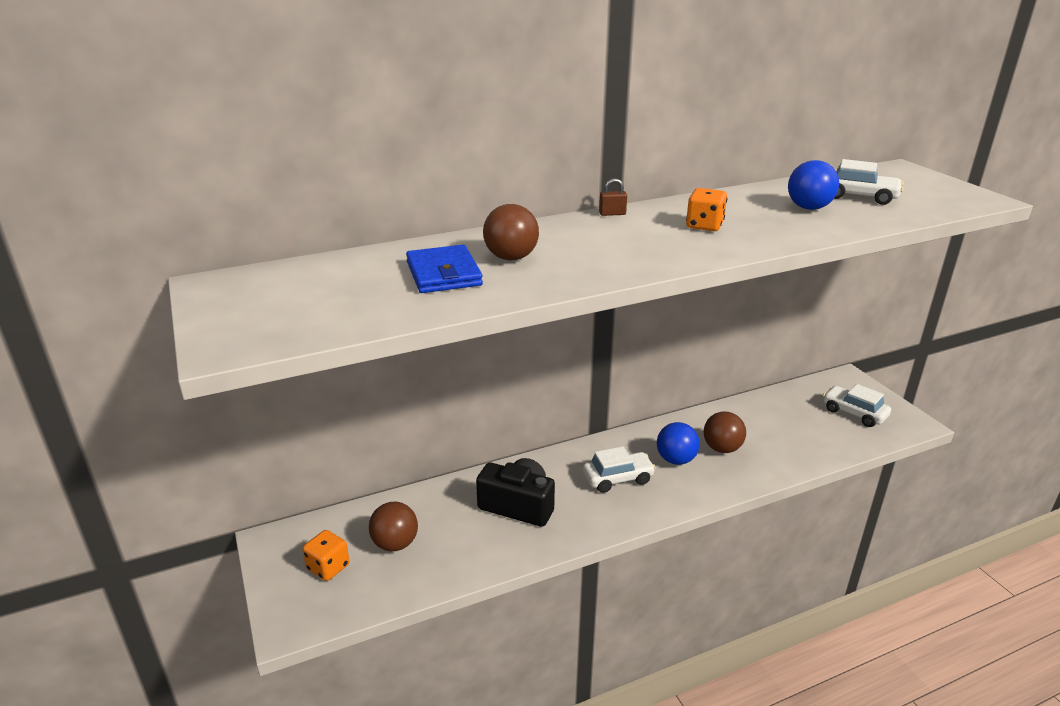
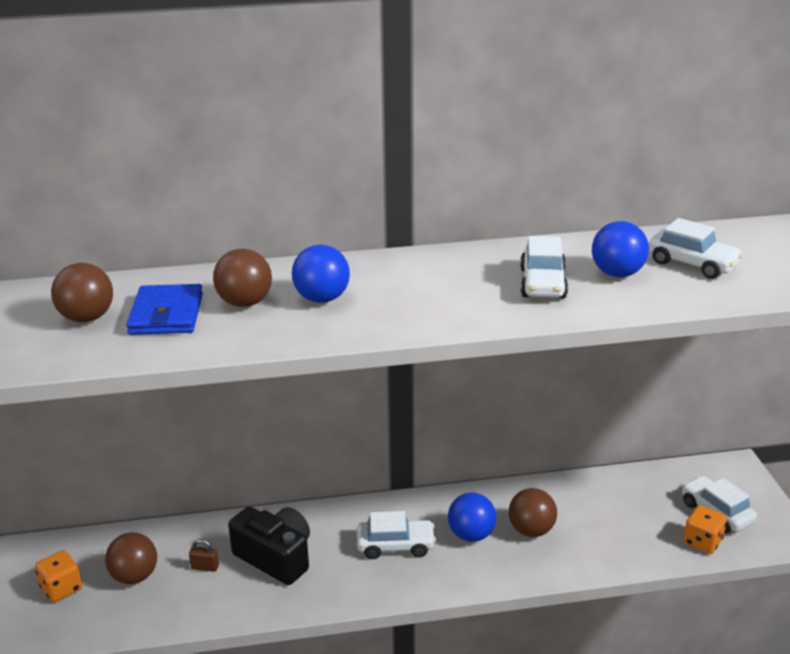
camera: 15 degrees right, 0 degrees up
(366, 284) = (87, 318): none -> brown ball
(579, 248) = (322, 299): none -> blue ball
(612, 214) = (390, 258): brown padlock -> brown padlock (205, 567)
(704, 226) = (477, 285): orange dice -> orange dice (702, 542)
(756, 220) = (543, 283): none -> white car

